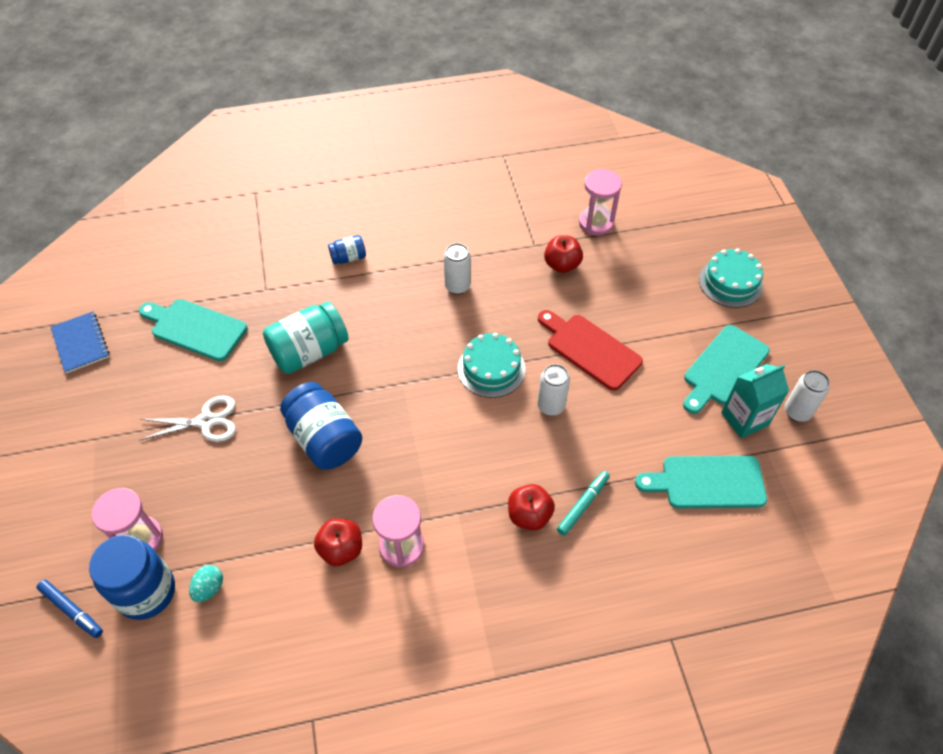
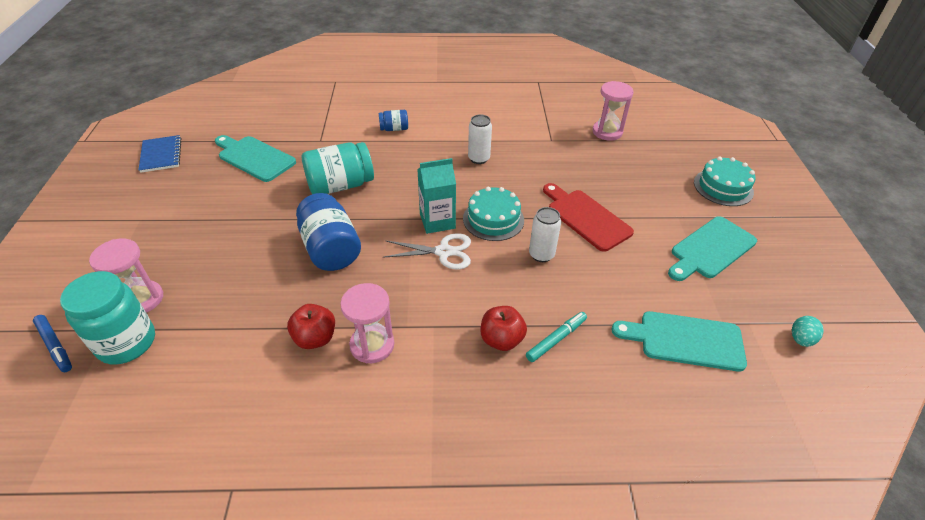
camera: 10 degrees right, 10 degrees down
(146, 592) = (127, 343): blue jar -> turquoise jar
(206, 421) = (236, 221): white scissors -> white scissors (443, 252)
(209, 588) = (183, 349): turquoise egg -> turquoise egg (800, 339)
(562, 265) = (572, 156): red apple -> none
(744, 419) = (728, 292): turquoise carton -> turquoise carton (437, 221)
(797, 412) = (782, 295): white can -> none

